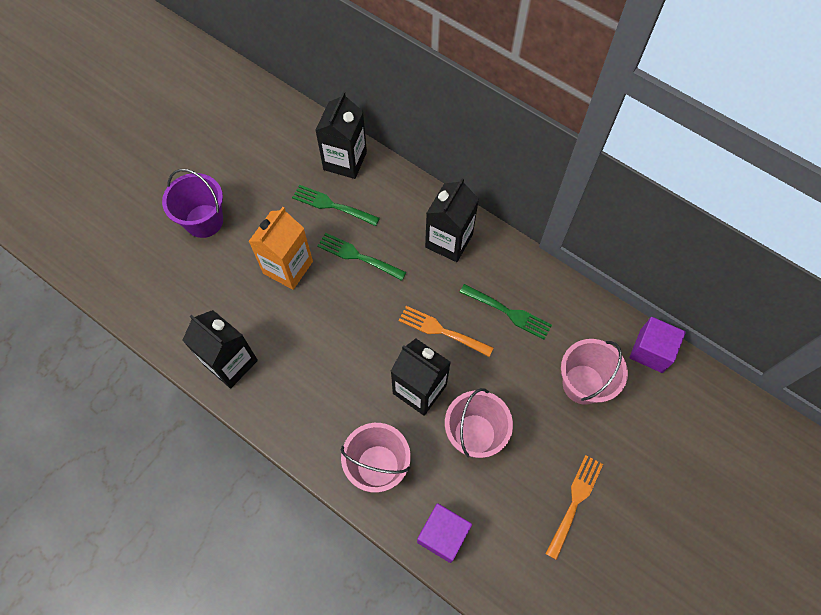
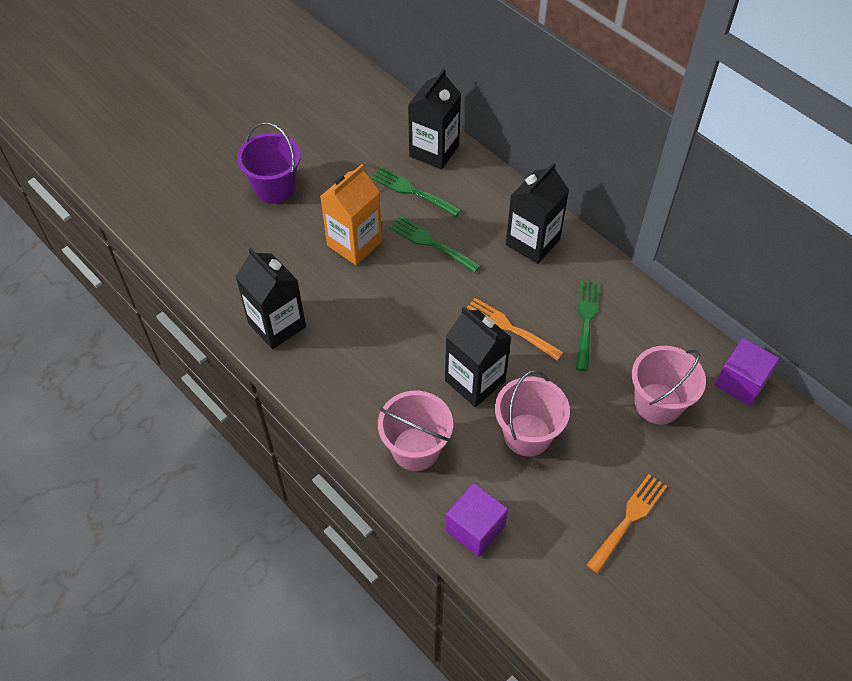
camera: 10 degrees right, 10 degrees down
(508, 312) = (586, 321): green fork -> green fork turned 120 degrees counterclockwise

